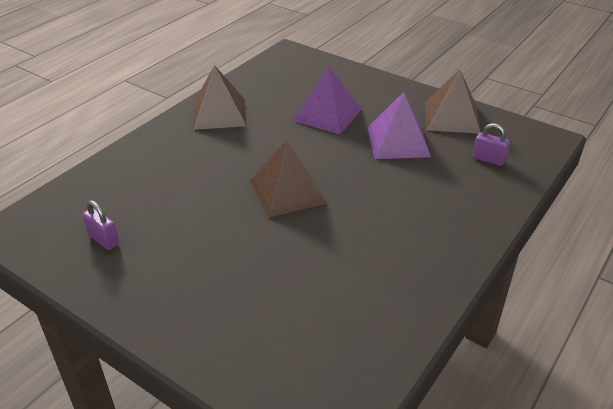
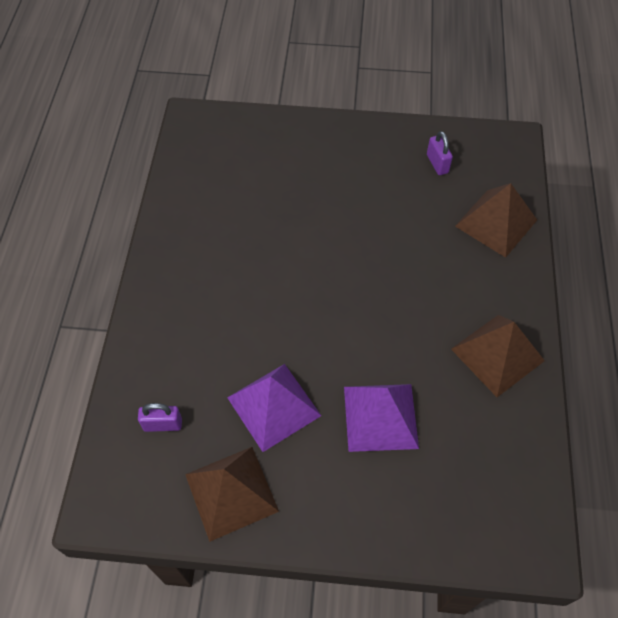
camera: 150 degrees right, 20 degrees up
(103, 240) = (437, 164): purple padlock -> purple padlock turned 60 degrees clockwise
(288, 191) = (338, 277): brown pyramid -> brown pyramid (496, 223)

